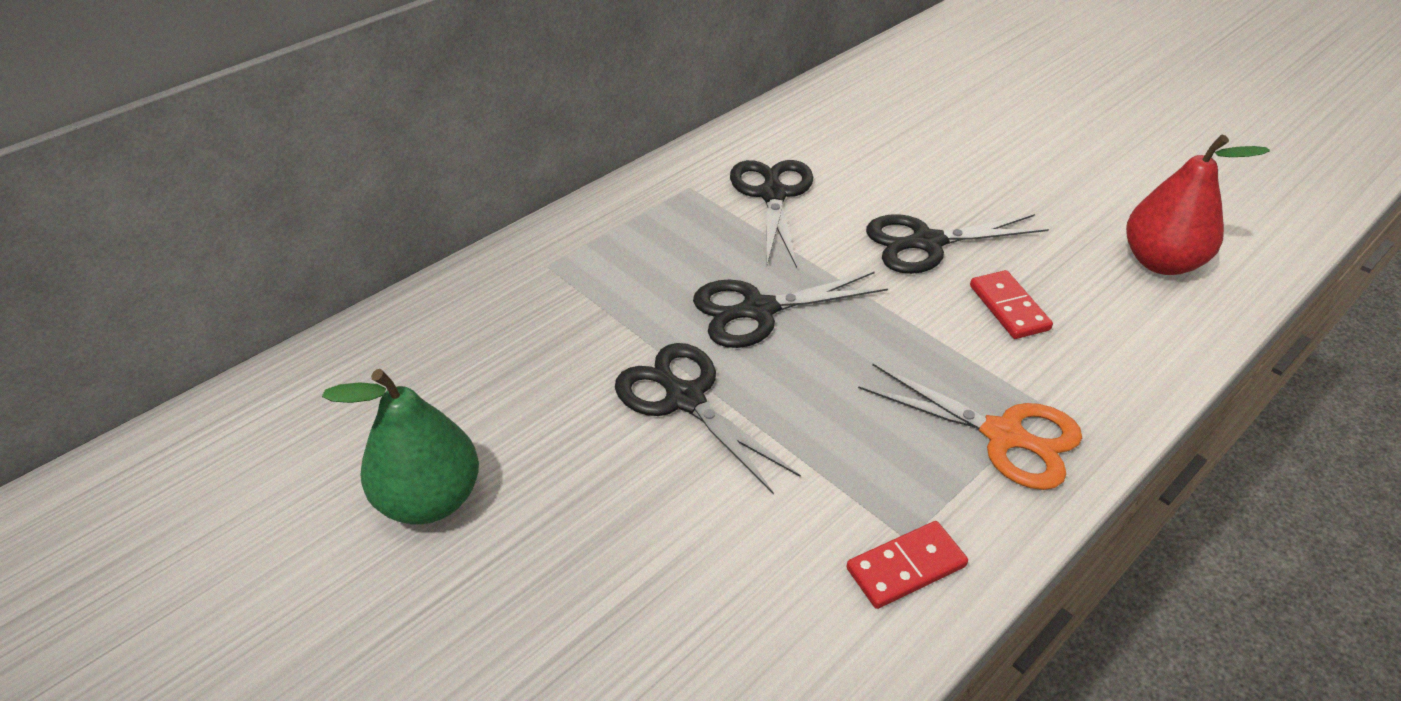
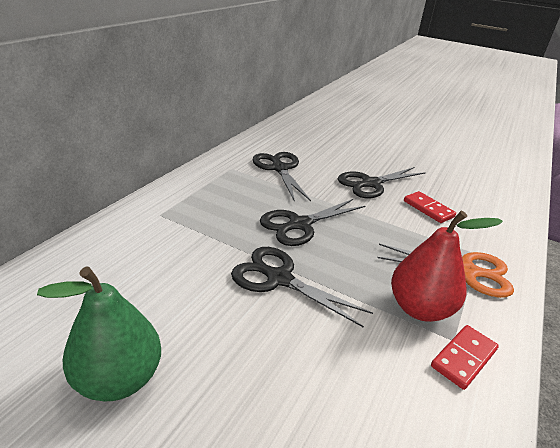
camera: 20 degrees left, 10 degrees down
(1161, 262) = (482, 182): red pear -> red pear (419, 308)

